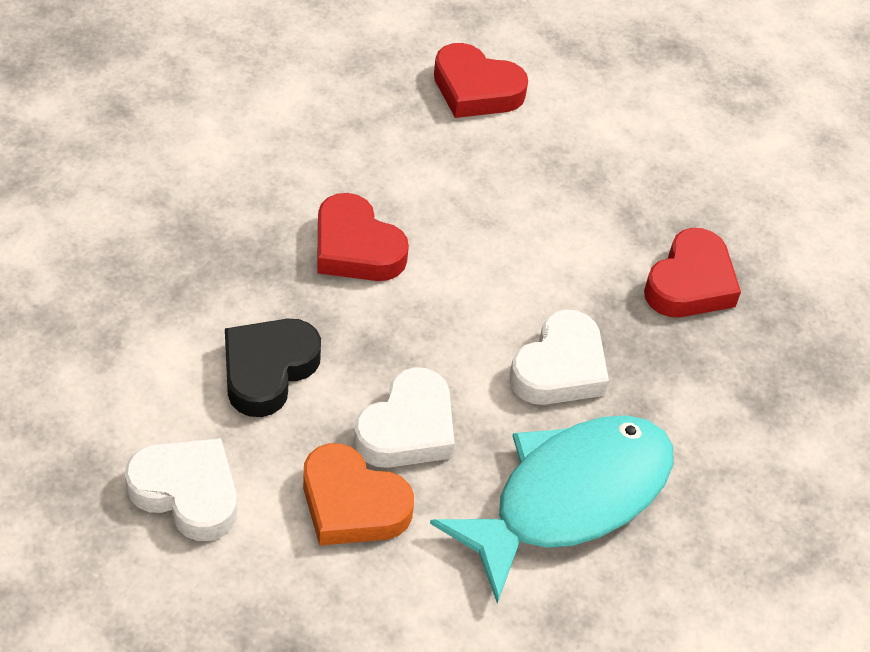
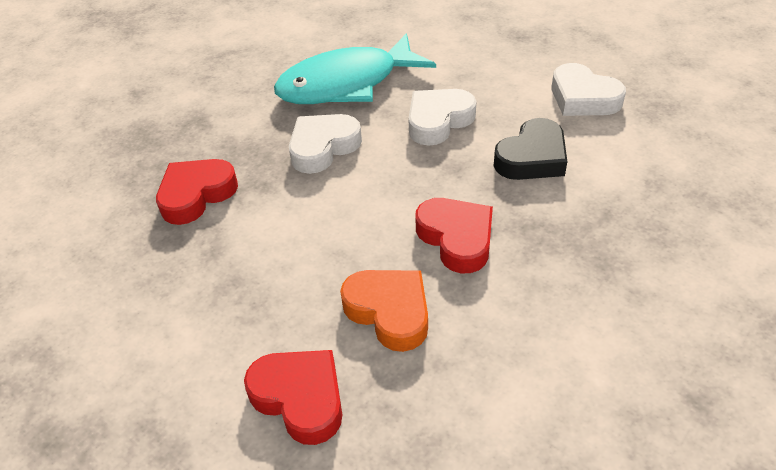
camera: 160 degrees left, 5 degrees down
(352, 504) = (480, 88): orange heart -> orange heart (389, 312)

